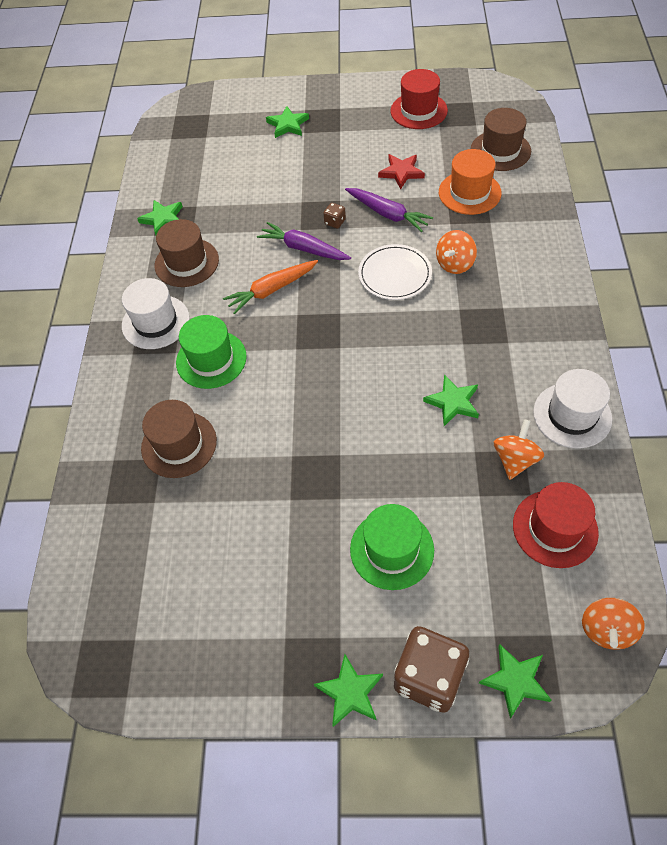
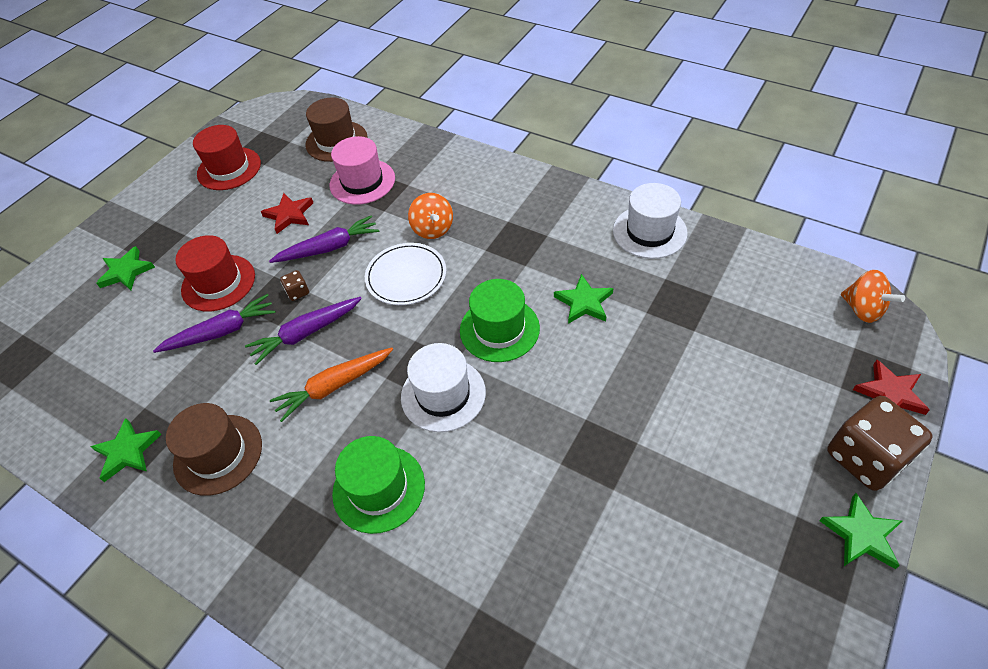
camera: 60 degrees left, 5 degrees down
(155, 322) = (275, 527): white hat -> white hat (443, 394)
(179, 444) = (472, 576): brown hat -> none
(271, 290) = (334, 386): orange carrot -> orange carrot turned 60 degrees clockwise
(274, 204) = (221, 332): none -> purple carrot
(392, 549) = (718, 425): green hat -> green hat (499, 329)
(469, 192) = (362, 182): orange hat -> pink hat
(515, 459) = (671, 289): orange spinning top -> none
(515, 681) = (890, 393): green star -> red star
(555, 528) = (753, 296): red hat -> red hat (218, 283)

